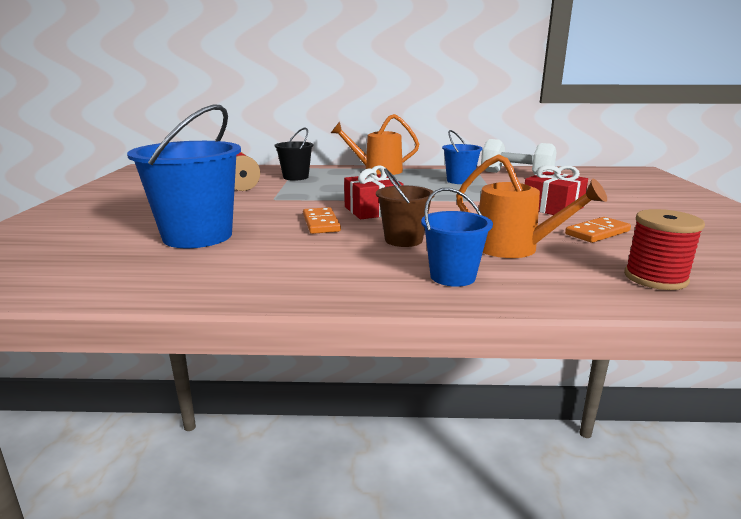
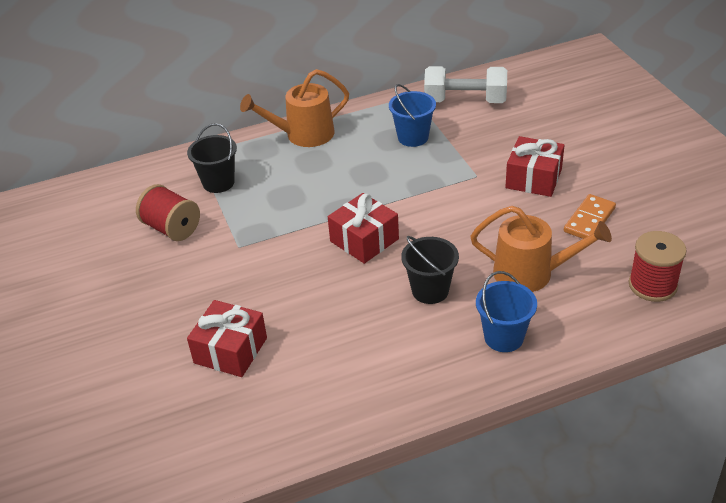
camera: 20 degrees left, 20 degrees up
(197, 236) = (230, 350): blue bucket -> red gift
(321, 223) = (332, 284): orange domino -> none
(403, 240) = (430, 290): brown bucket -> black bucket

